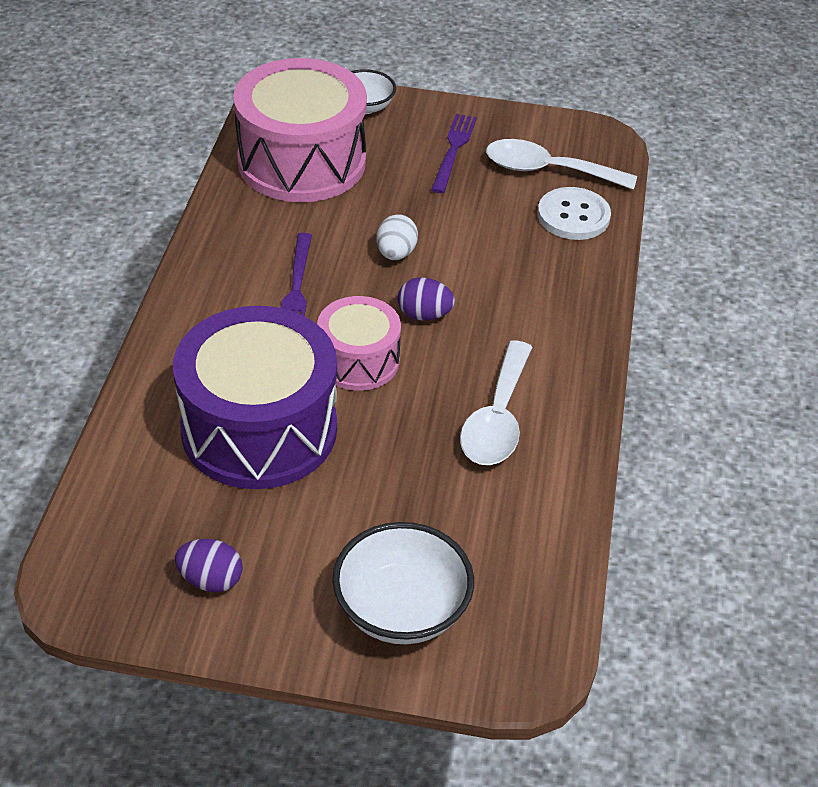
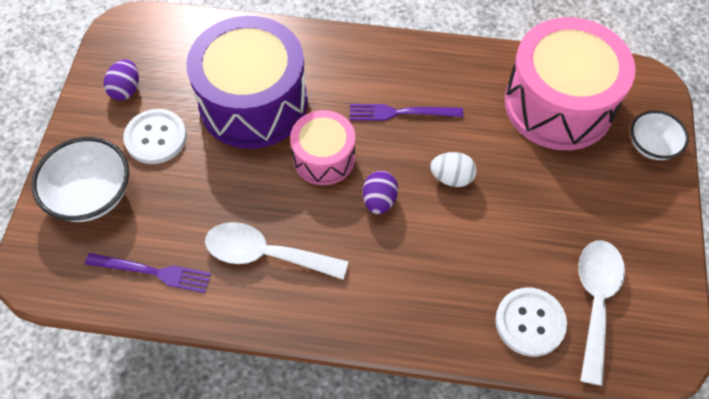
camera: 90 degrees right, 15 degrees up
(307, 538) = (156, 138): none -> white button
(453, 150) = (606, 219): purple fork -> purple fork (153, 272)

